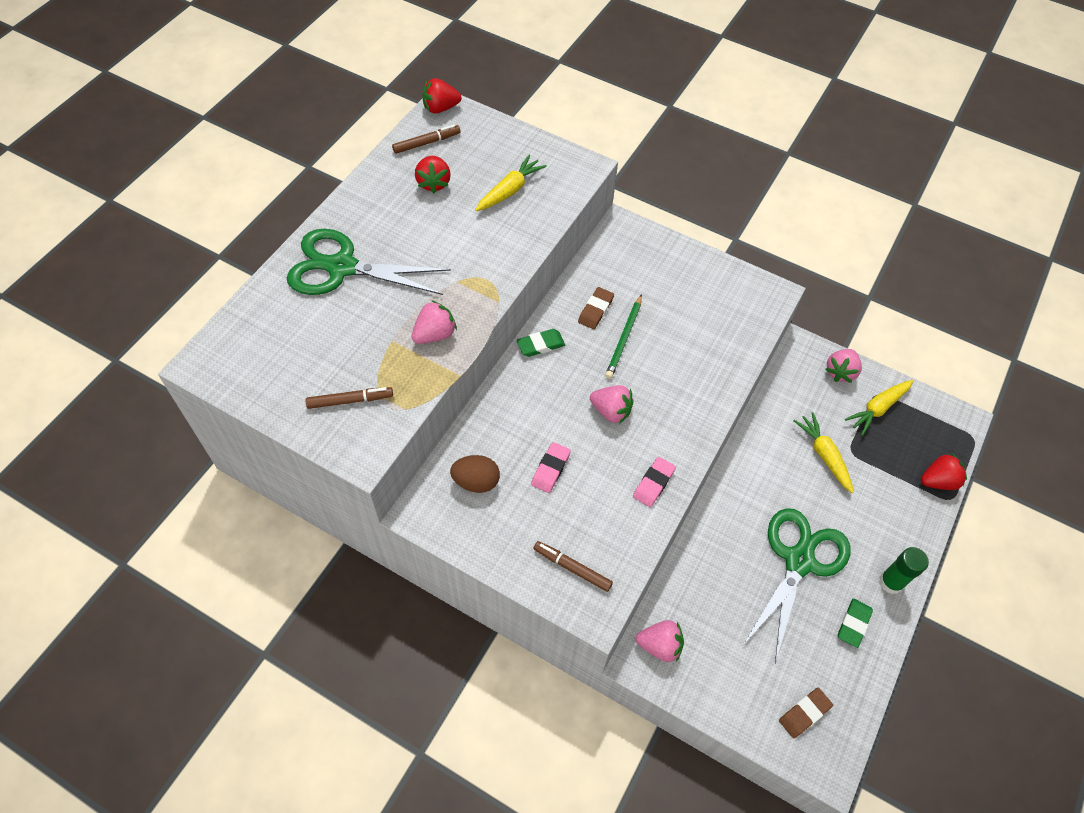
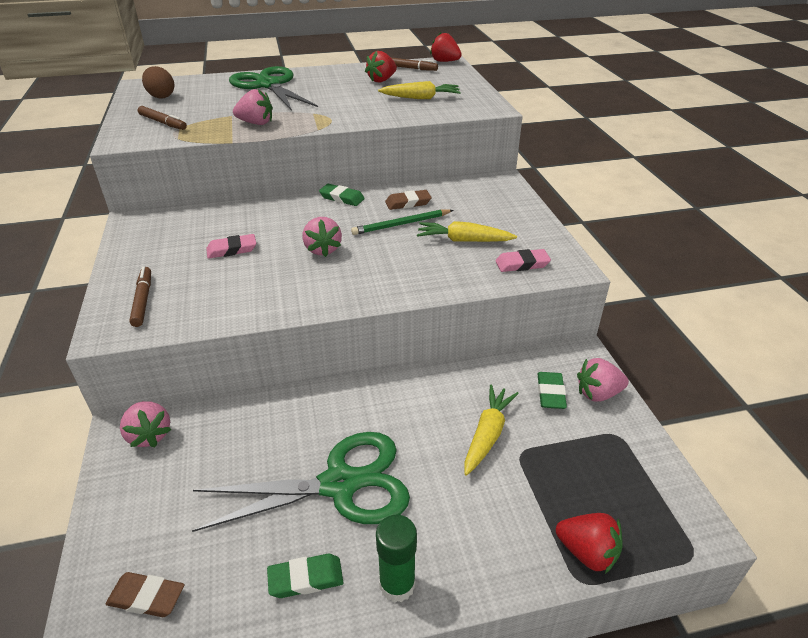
camera: 50 degrees right, 20 degrees down
(476, 481) = (184, 227): brown egg -> brown egg (161, 96)
(653, 483) = (276, 300): pink eraser -> pink eraser (522, 264)
(819, 394) = (550, 393): none -> green eraser
(877, 408) = (600, 444): yellow carrot -> yellow carrot (463, 240)

